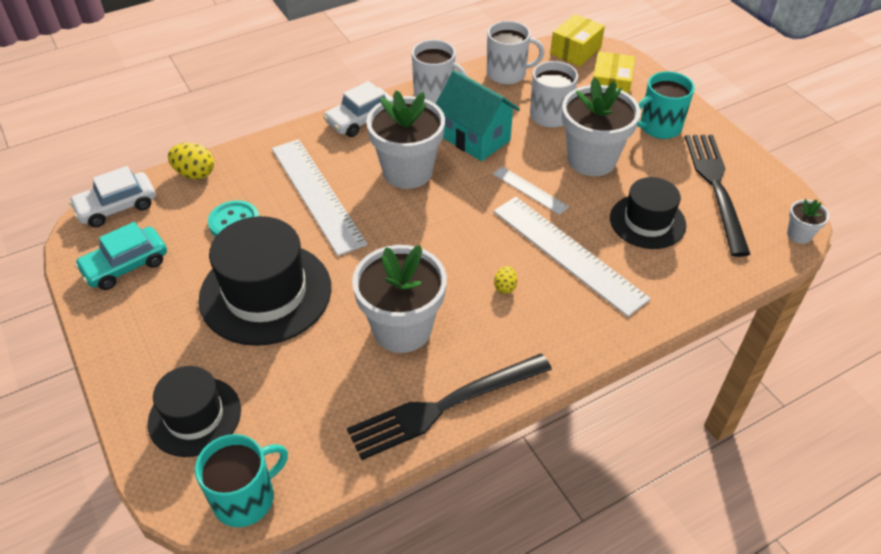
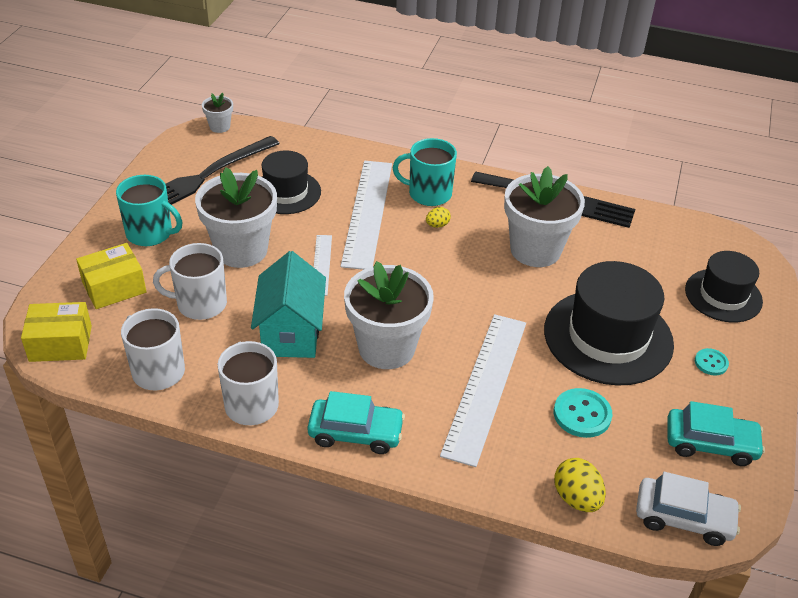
camera: 135 degrees left, 5 degrees down
(164, 333) = (711, 363): none -> turquoise button
(246, 498) = (719, 238): turquoise mug -> turquoise mug (428, 194)
(360, 120) = (355, 433): white car -> turquoise car

